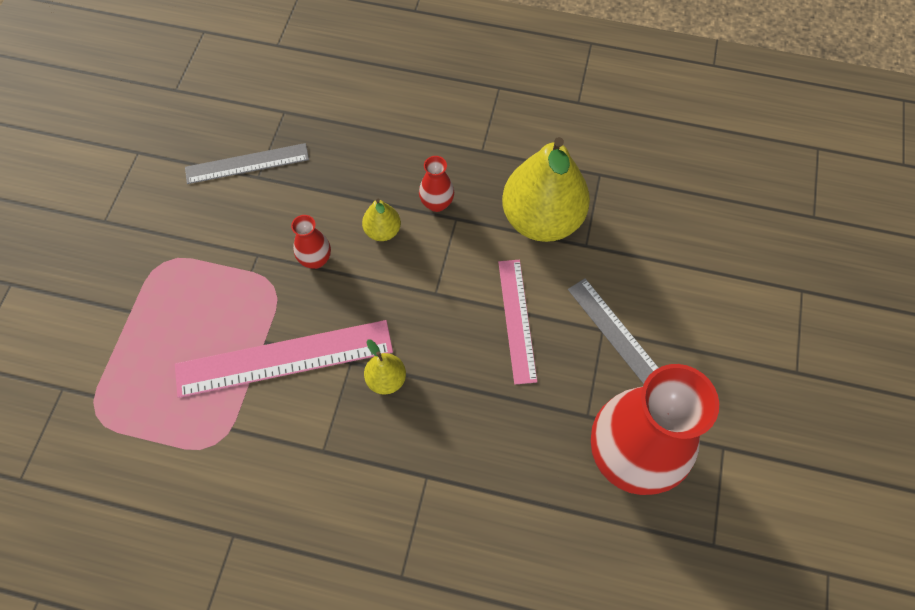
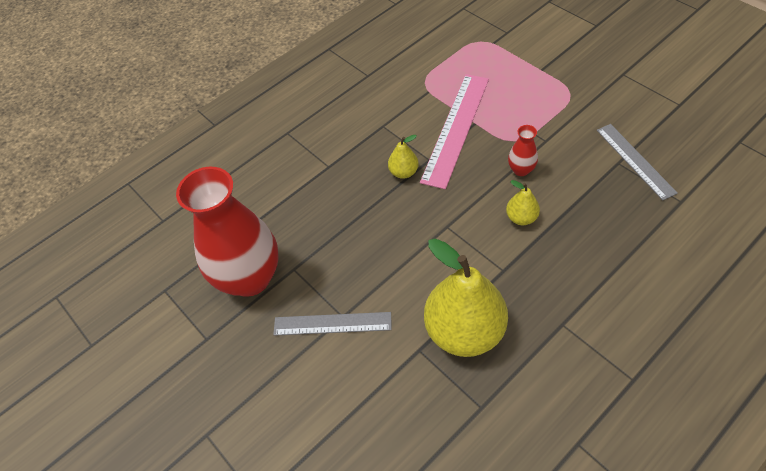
camera: 130 degrees right, 10 degrees down
(247, 163) = (635, 160): grey ruler -> grey ruler turned 45 degrees counterclockwise
(437, 203) = (525, 264): red vase -> none
(517, 320) = (391, 265): pink ruler -> none

